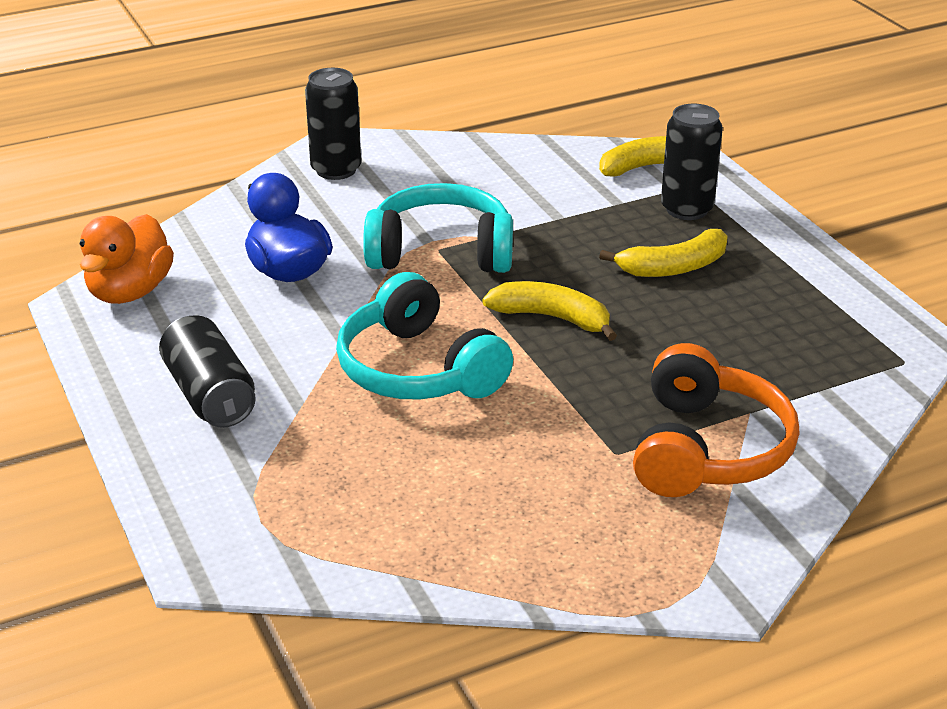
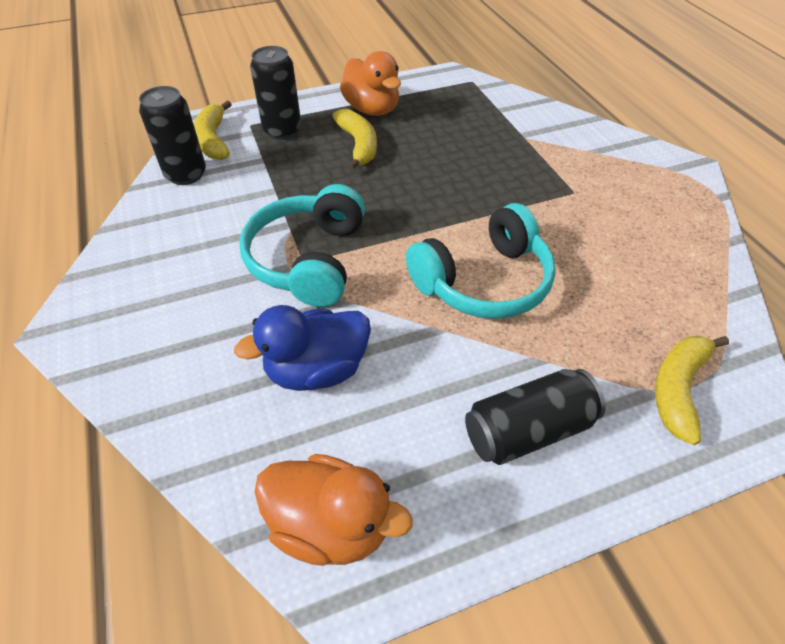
camera: 85 degrees left, 15 degrees up
(336, 170) = (125, 330): black can -> black can (186, 174)
(552, 318) = (416, 205): yellow banana -> yellow banana (678, 389)
(707, 449) = (563, 156): orange headphones -> none
(770, 272) = (372, 109): none -> orange duck

